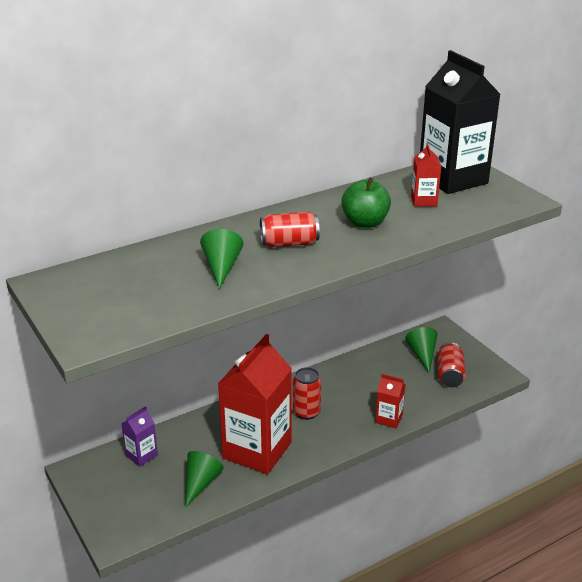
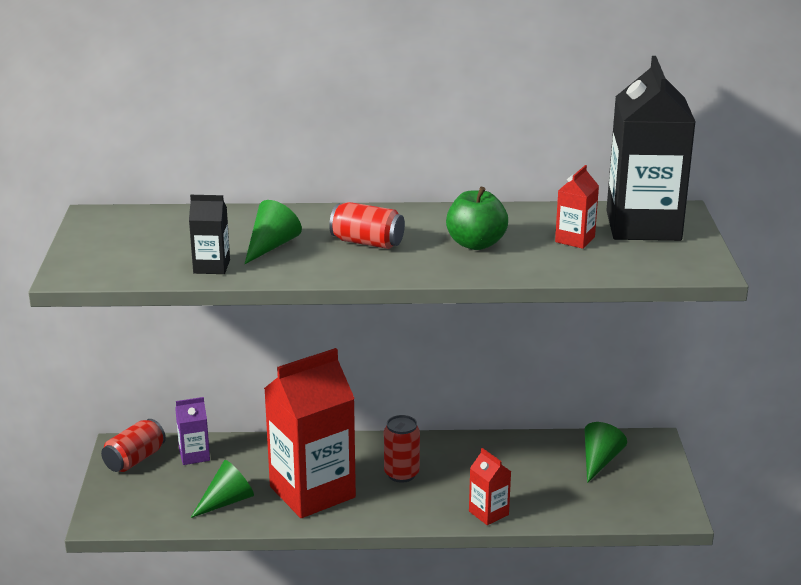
camera: 30 degrees right, 5 degrees down
(196, 299) = (211, 266): none -> black carton
(450, 375) = (611, 493): red can -> red can (135, 459)

